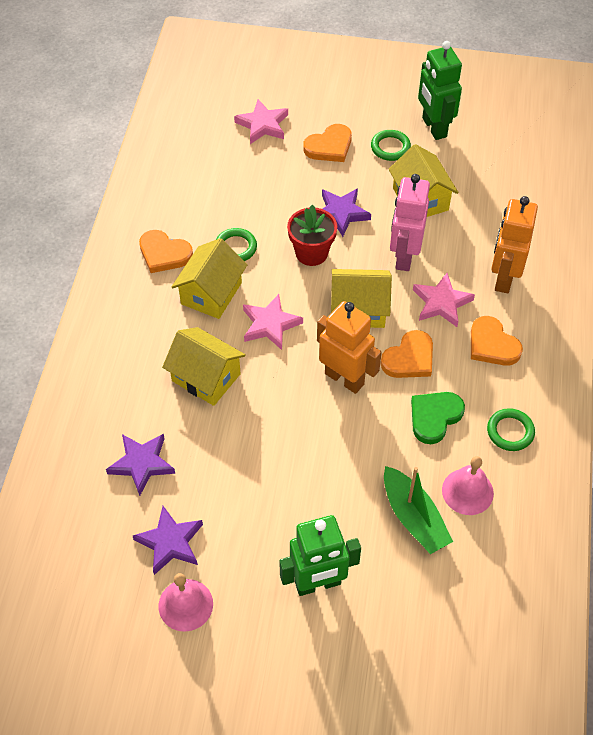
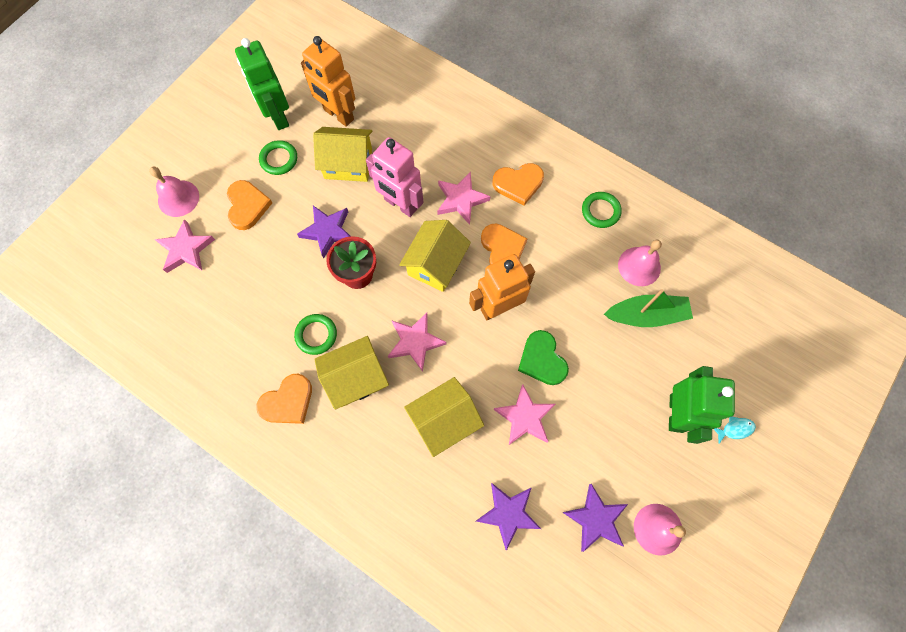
camera: 65 degrees left, 15 degrees up
(211, 293) = (356, 378): yellow house -> yellow house turned 75 degrees counterclockwise
(242, 443) = (525, 417): none -> pink star
(307, 98) = (178, 198): none -> pink bell
(330, 650) = (735, 429): none -> turquoise fish
(433, 127) = (278, 116): green robot -> green robot turned 60 degrees clockwise
(434, 417) = (565, 257): green heart -> green heart (542, 360)
(503, 278) = (460, 144): orange robot -> orange robot (338, 115)

